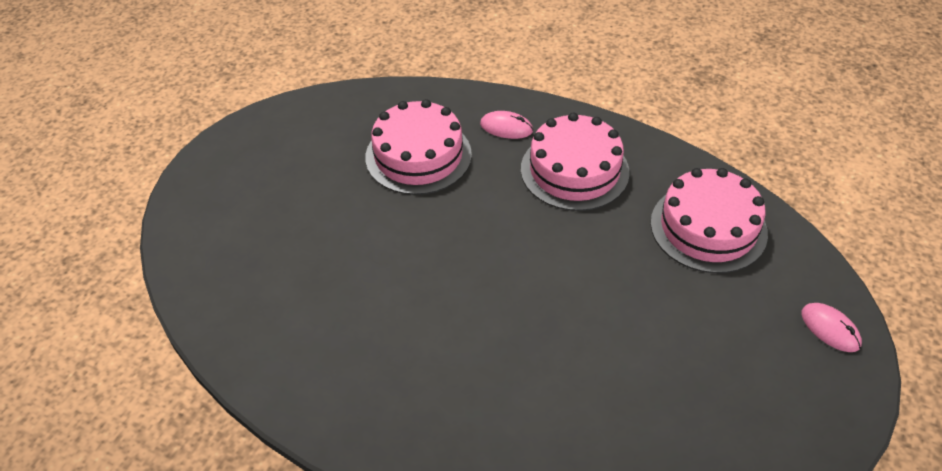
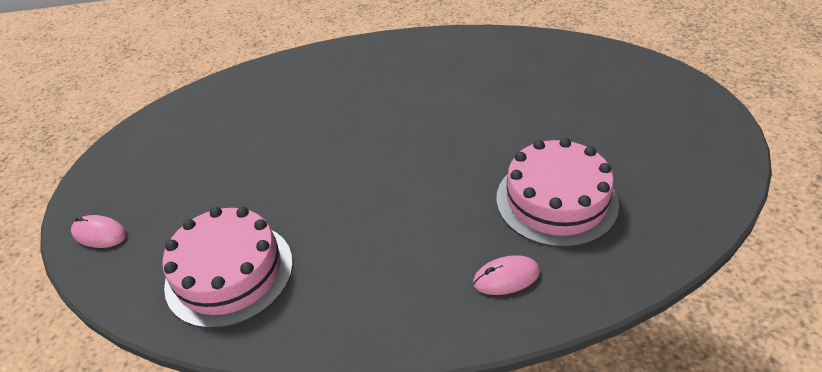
camera: 150 degrees right, 5 degrees down
(574, 170) = (396, 265): pink cake -> none

